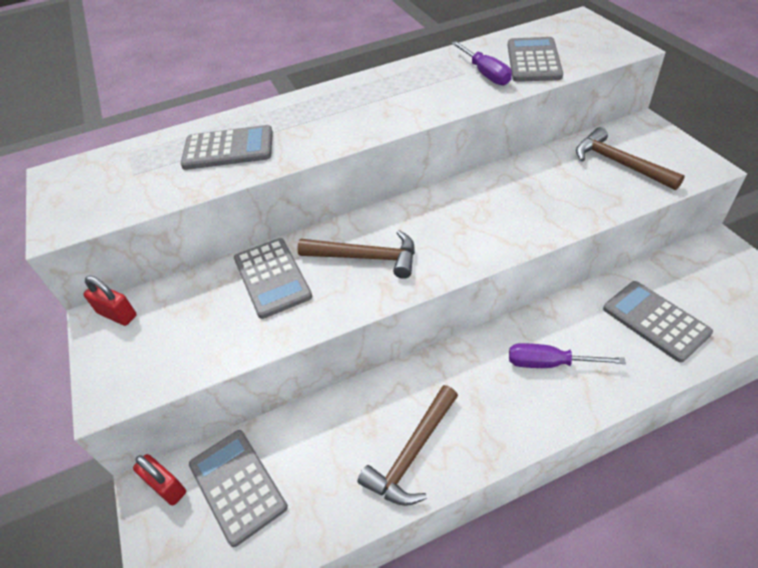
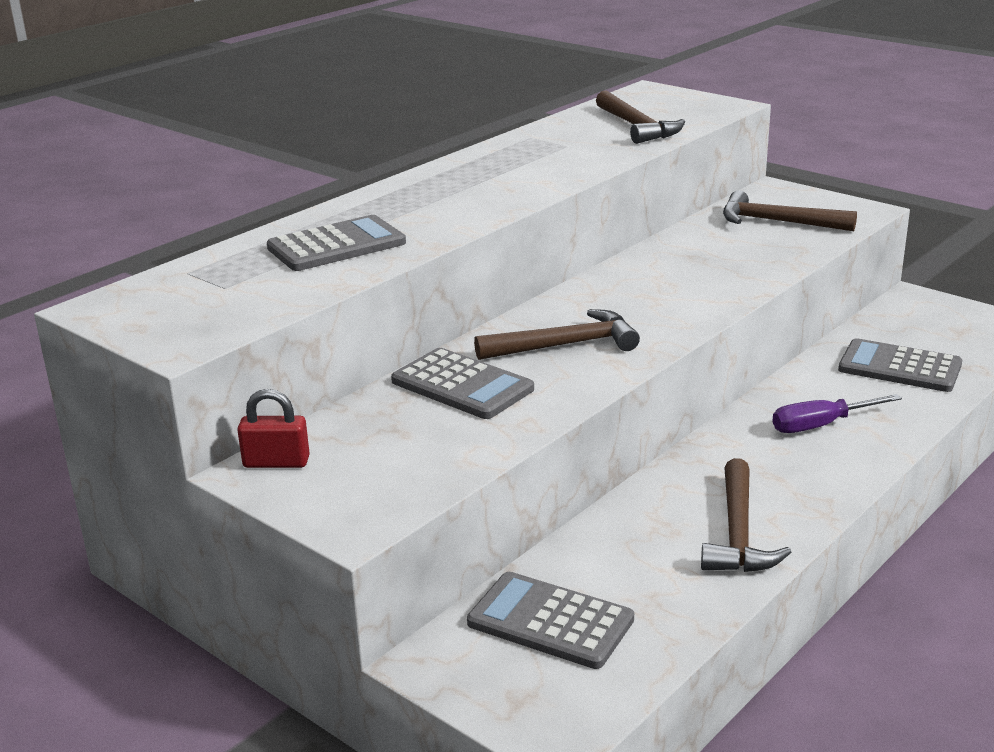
camera: 30 degrees left, 20 degrees down
(166, 486) = (453, 652): red padlock -> none
(485, 74) = (593, 143): purple screwdriver -> none
(533, 60) = (636, 127): grey calculator -> brown hammer

